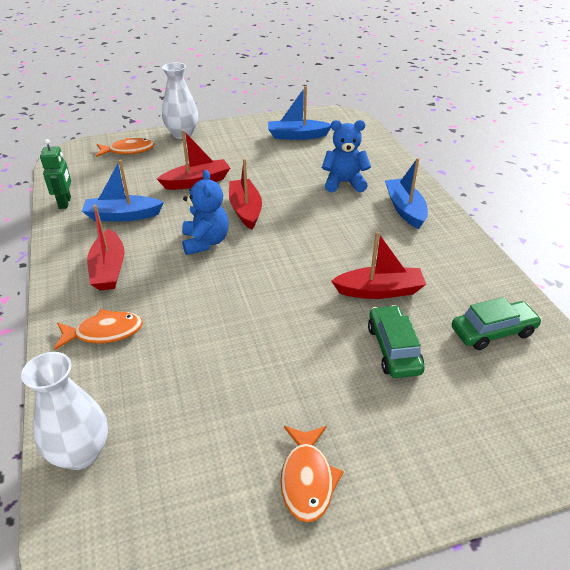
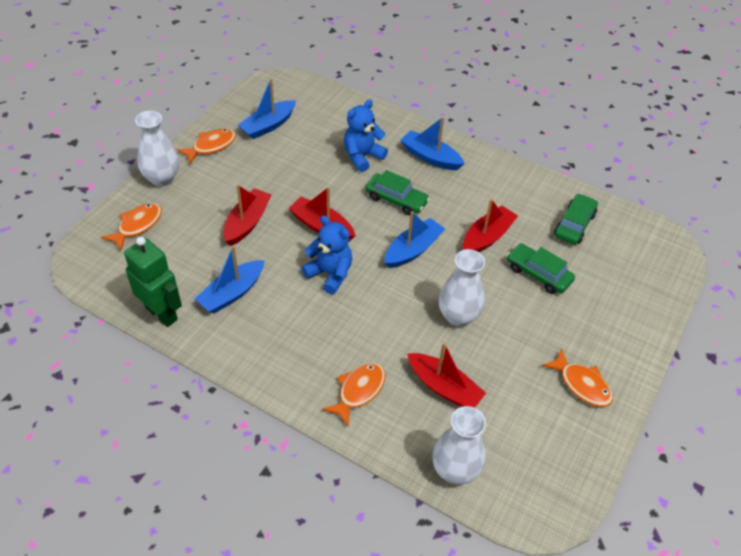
camera: 45 degrees left, 10 degrees up
(65, 203) = (162, 313): green robot -> green robot, size x1.51
(109, 269) = (290, 344): red boat -> red boat (444, 387)
(240, 131) = (211, 146): none -> orange fish
(265, 333) = (458, 316): none -> white vase
(296, 263) = (413, 250): none -> blue boat
(332, 222) = (396, 200): none -> green car

